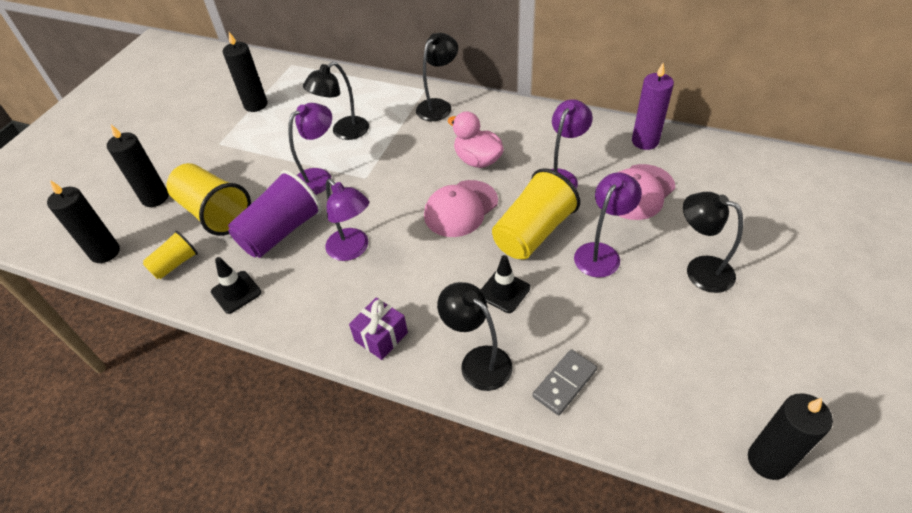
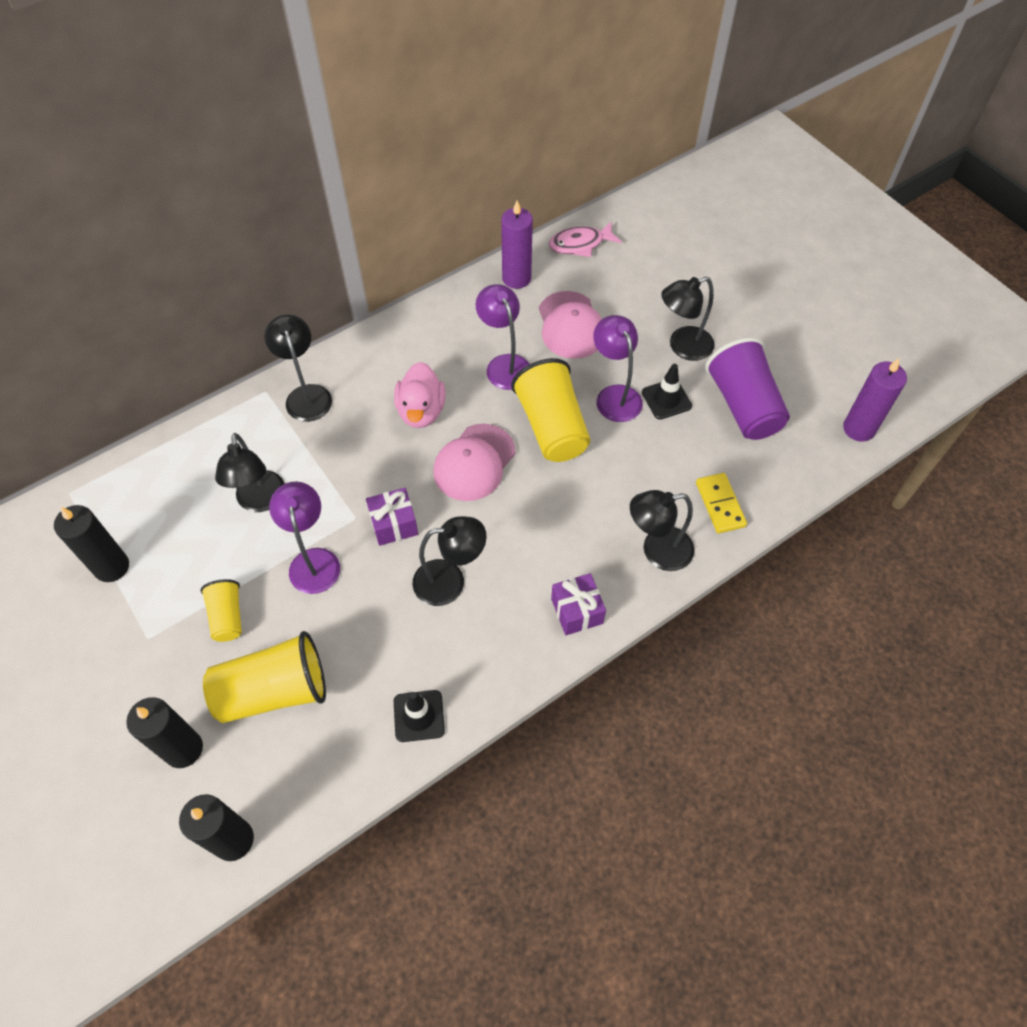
camera: 60 degrees left, 10 degrees up
(175, 264) = (323, 764): yellow cup -> yellow cup (227, 616)
(281, 231) = (366, 635): purple cup -> purple cup (743, 405)
(353, 250) = (450, 581): purple lamp -> black lamp
(375, 197) = (394, 524): none -> purple gift
(461, 208) = (474, 462): pink cap -> pink cap turned 45 degrees clockwise
(477, 160) = (421, 411): pink duck -> pink duck turned 75 degrees counterclockwise
(504, 291) = (600, 489): black traffic cone -> black traffic cone (666, 399)
(564, 383) = (720, 504): grey domino -> yellow domino
(721, 155) = (580, 244): none -> pink fish
(768, 460) = (859, 428): black candle -> purple candle

